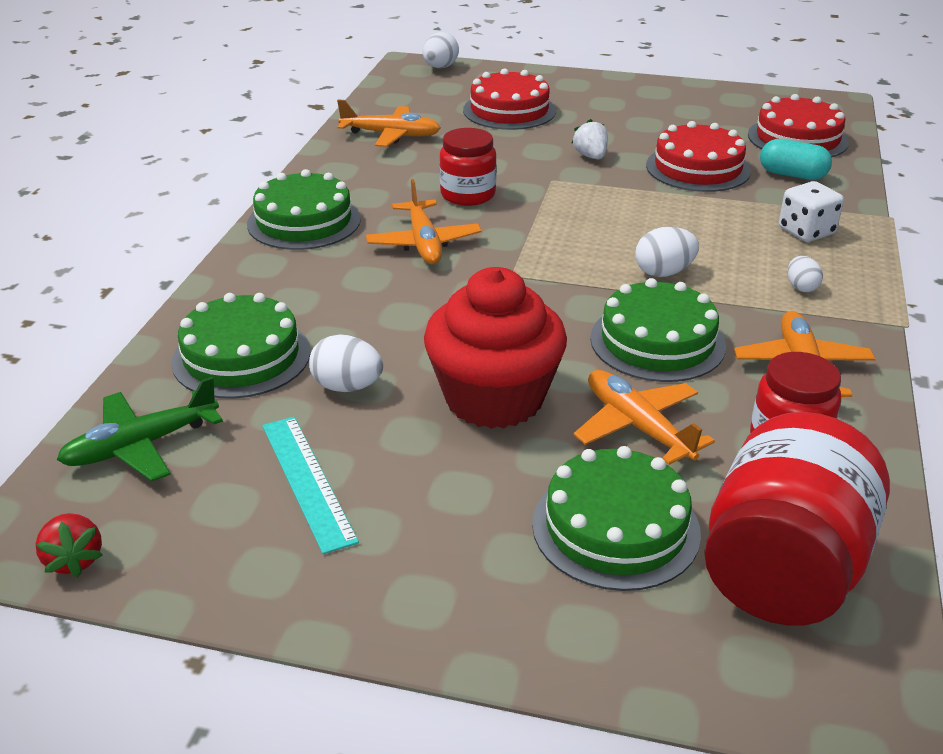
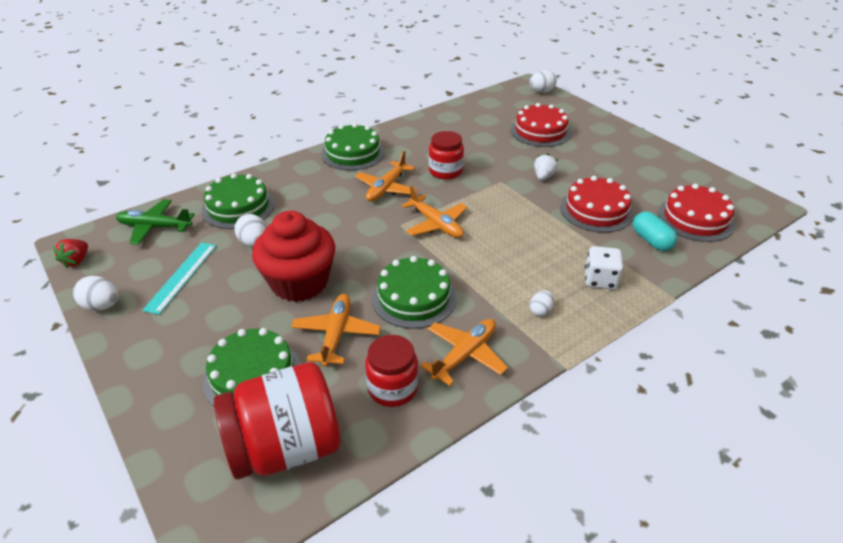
camera: 40 degrees right, 5 degrees up
(391, 135) = (458, 123): orange plane -> orange plane (436, 224)
(664, 272) = (477, 262): white egg -> white egg (102, 306)

